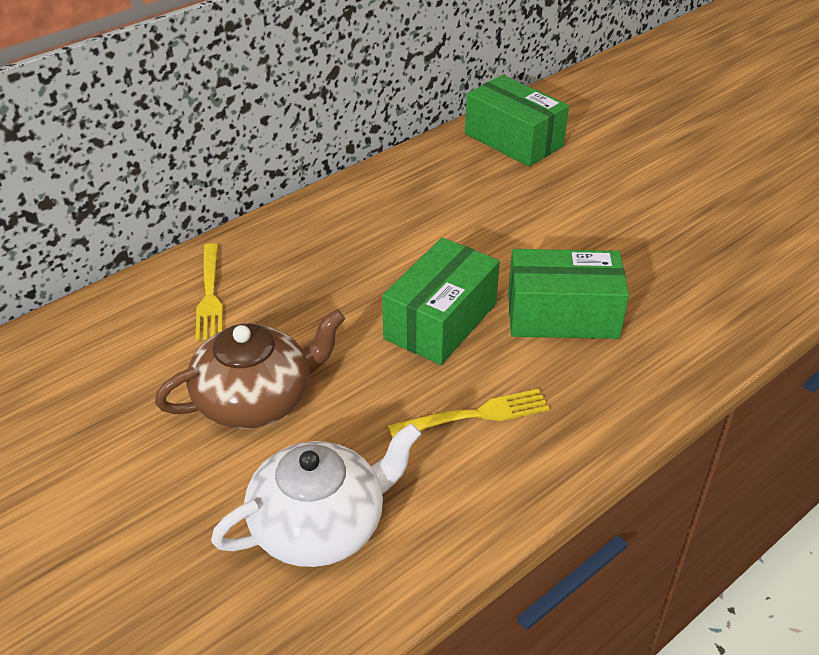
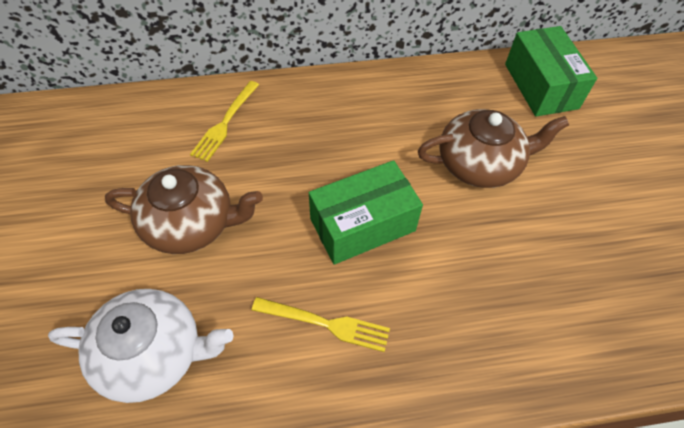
camera: 30 degrees right, 15 degrees up
(510, 225) = (480, 163): none -> brown teapot
(562, 315) = (460, 268): green box -> none

